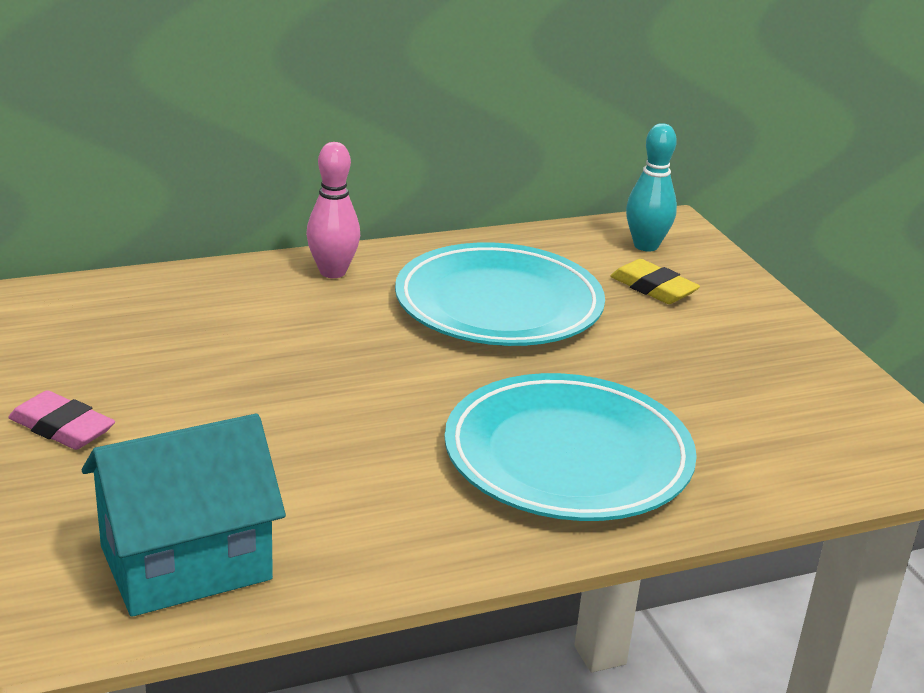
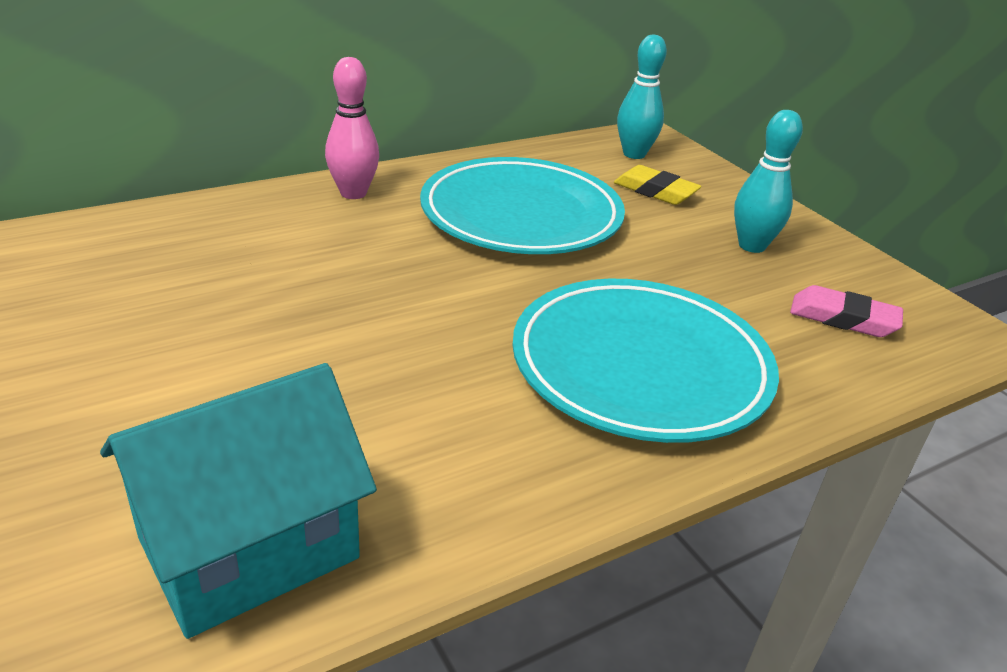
camera: 10 degrees left, 5 degrees up
(62, 428) = (80, 384): pink eraser -> pink eraser (843, 318)
(734, 352) = (752, 246): none -> turquoise bowling pin

